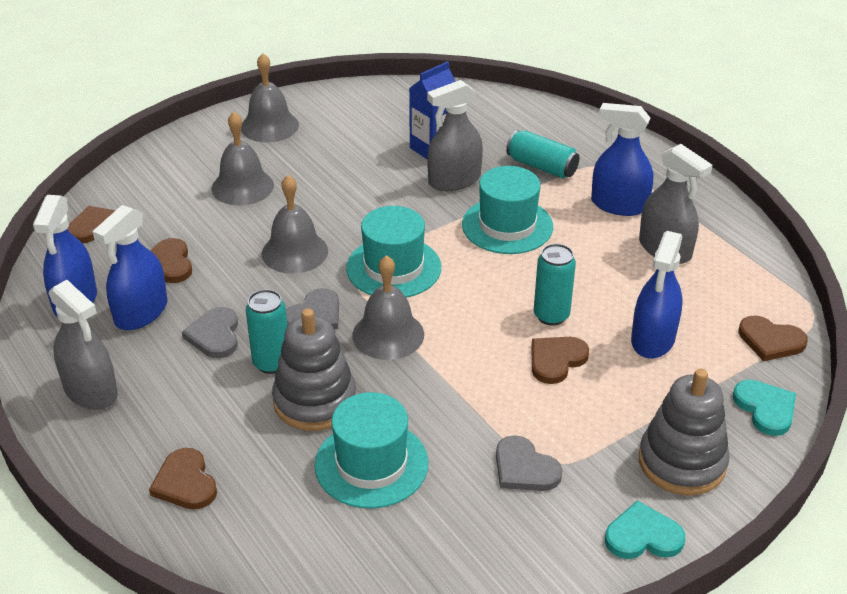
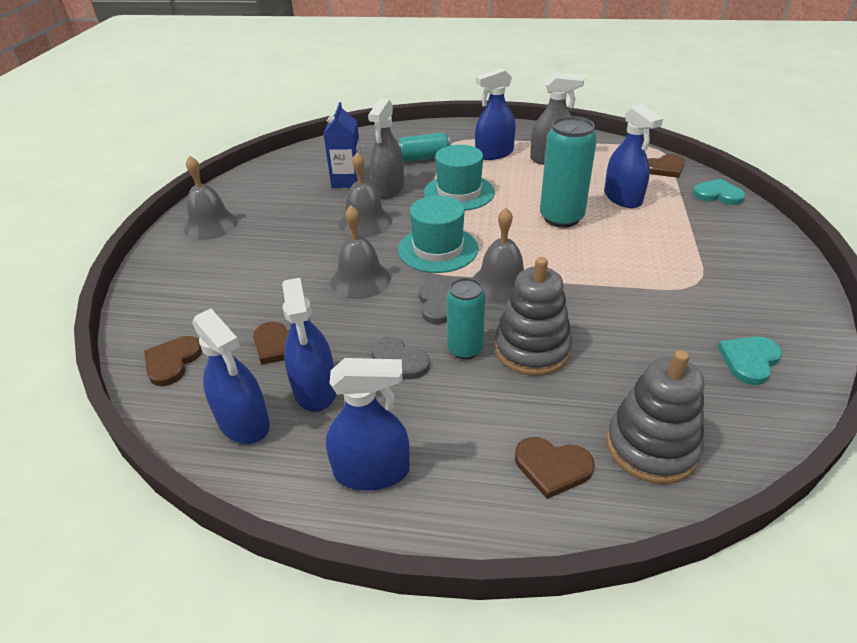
camera: 45 degrees left, 0 degrees up
(91, 391) = (372, 471): grey spray bottle -> blue spray bottle
(242, 186) = (253, 267): grey bell -> grey bell (365, 222)
(371, 464) = (627, 355): turquoise hat -> none
(524, 468) = (693, 294): grey heart -> none
(551, 315) = (561, 218): turquoise can -> turquoise can, size x1.60
(556, 360) = (604, 235): brown heart -> none
(643, 536) = (793, 282): turquoise heart -> turquoise heart (749, 360)
(682, 462) = (738, 239): grey stacking toy -> grey stacking toy (651, 447)

